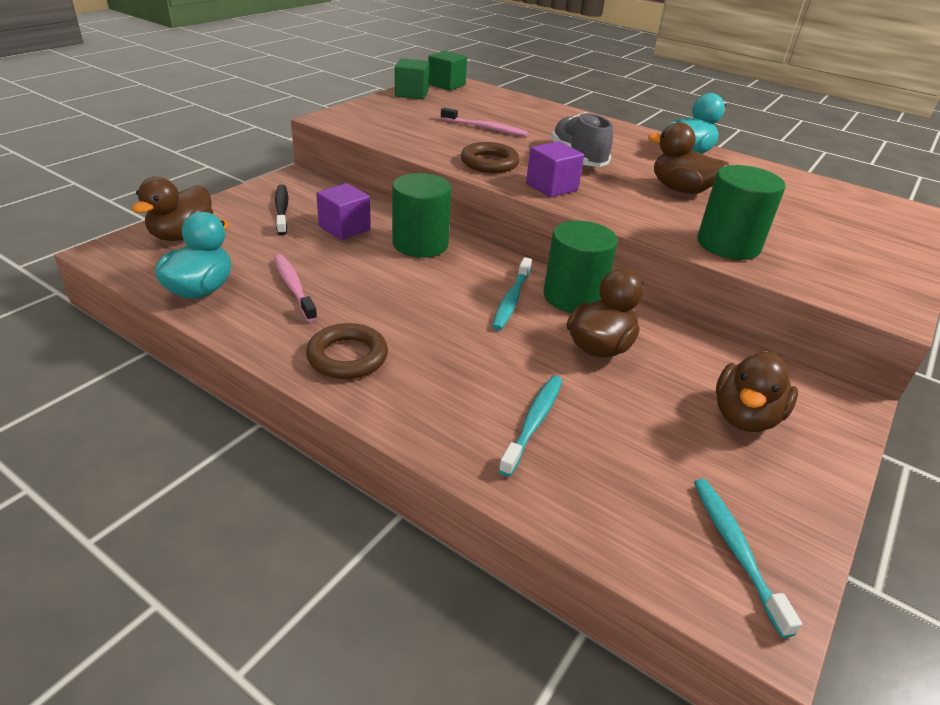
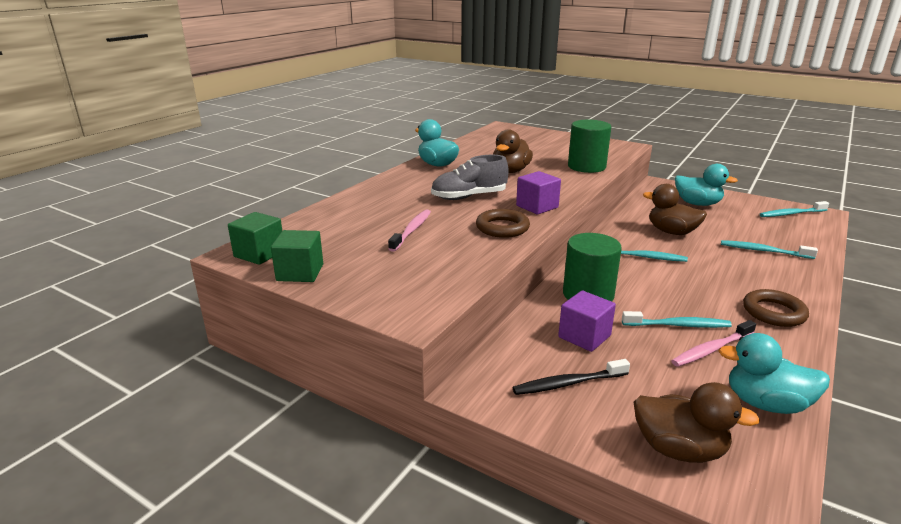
camera: 90 degrees left, 10 degrees down
(344, 280) = (678, 325): none -> turquoise toothbrush
(573, 297) = (620, 237): green cylinder -> none
(745, 416) = (697, 204): brown duck -> turquoise duck

